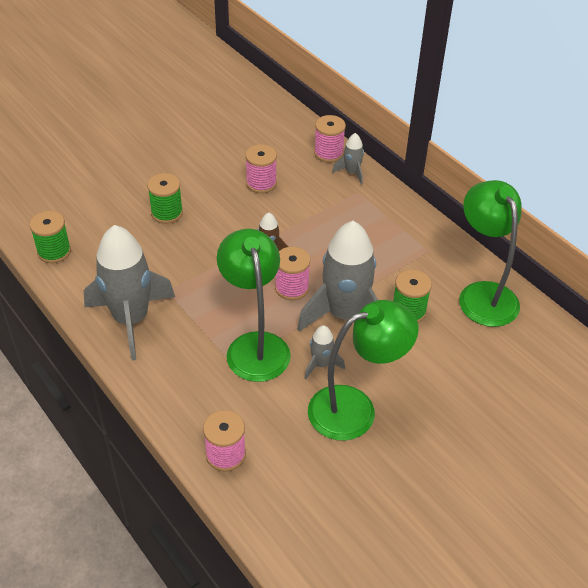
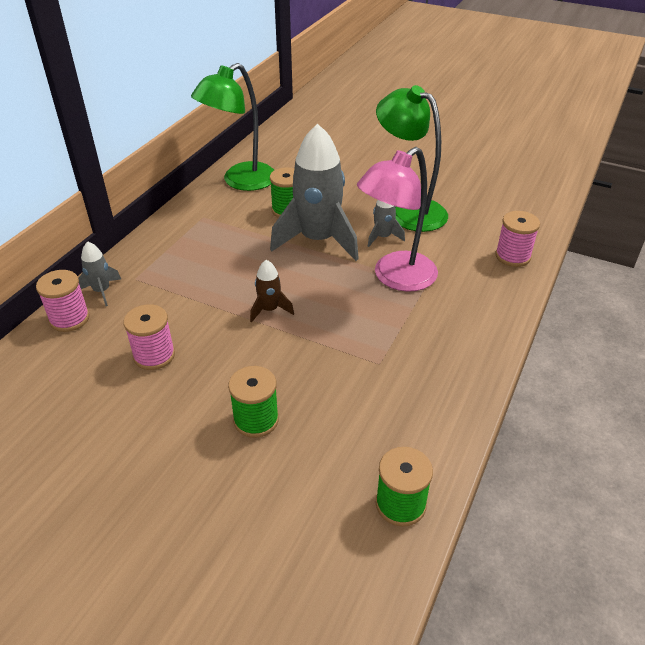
camera: 115 degrees left, 5 degrees down
(131, 319) = (439, 373): grey rocket -> none
(255, 345) = (395, 278): green lamp -> pink lamp
(292, 288) = (308, 279): pink spool -> none

